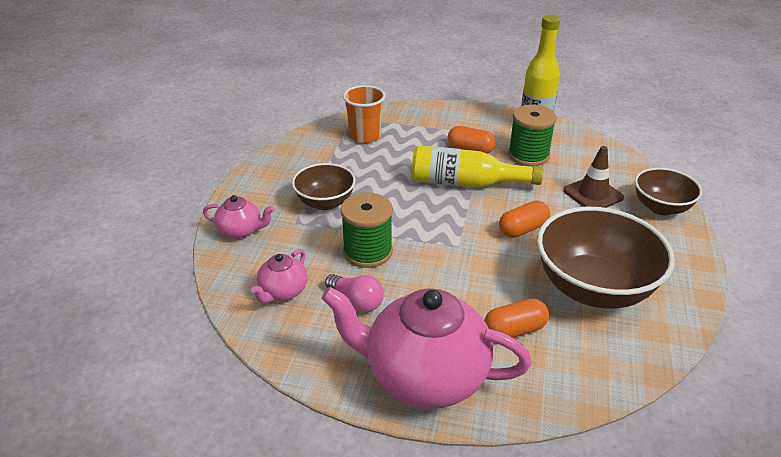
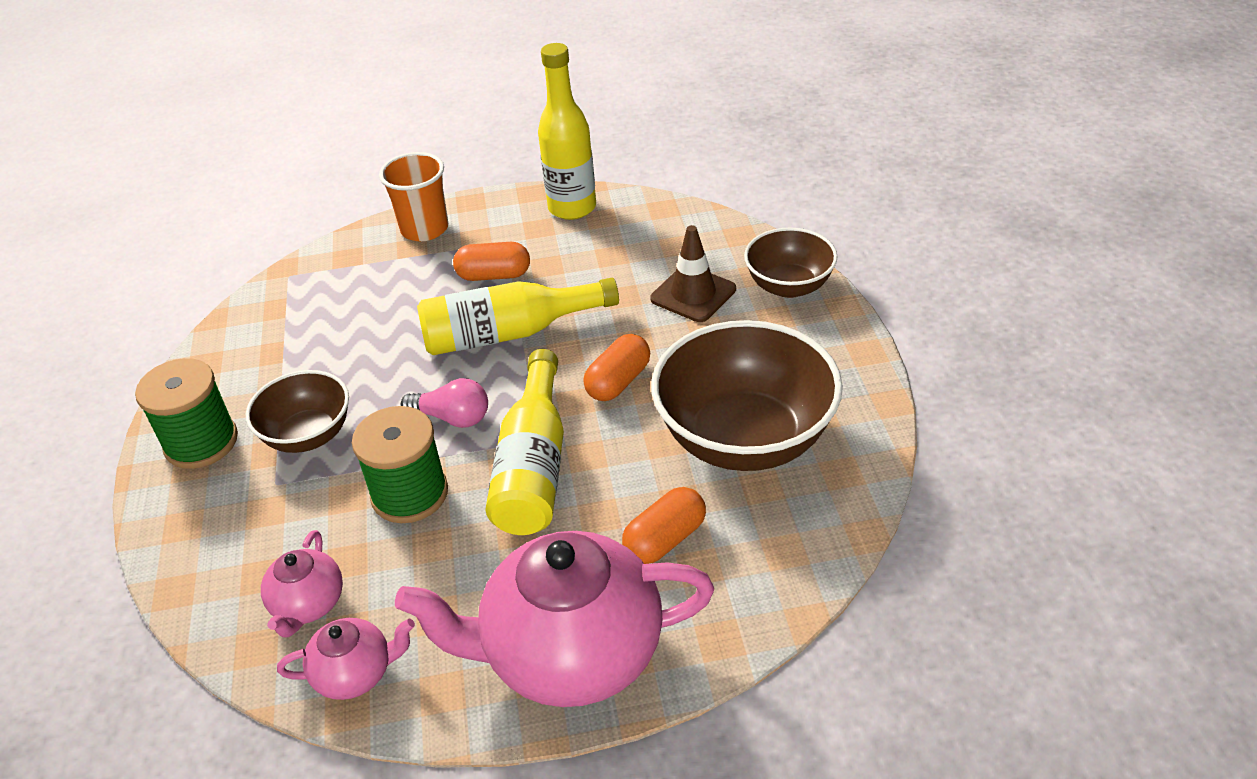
camera: 20 degrees left, 5 degrees up
(241, 231) = (193, 529): pink teapot -> pink teapot (355, 673)
(356, 301) = (427, 578): pink light bulb -> pink light bulb (452, 418)
(365, 136) = (322, 301): orange cup -> orange cup (424, 229)
(448, 260) = (533, 466): none -> yellow bottle
(528, 155) = (581, 259): green spool -> green spool (201, 442)

